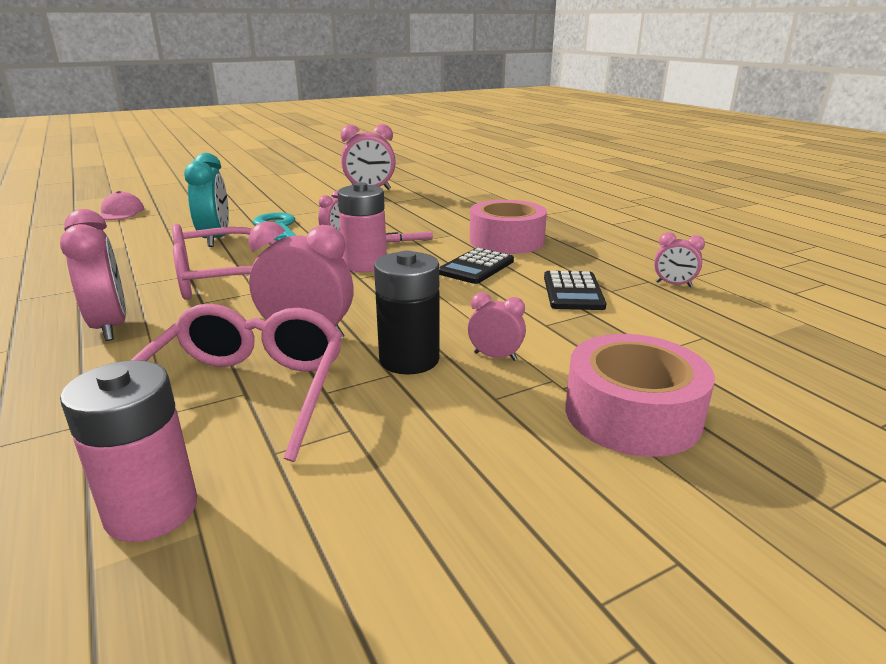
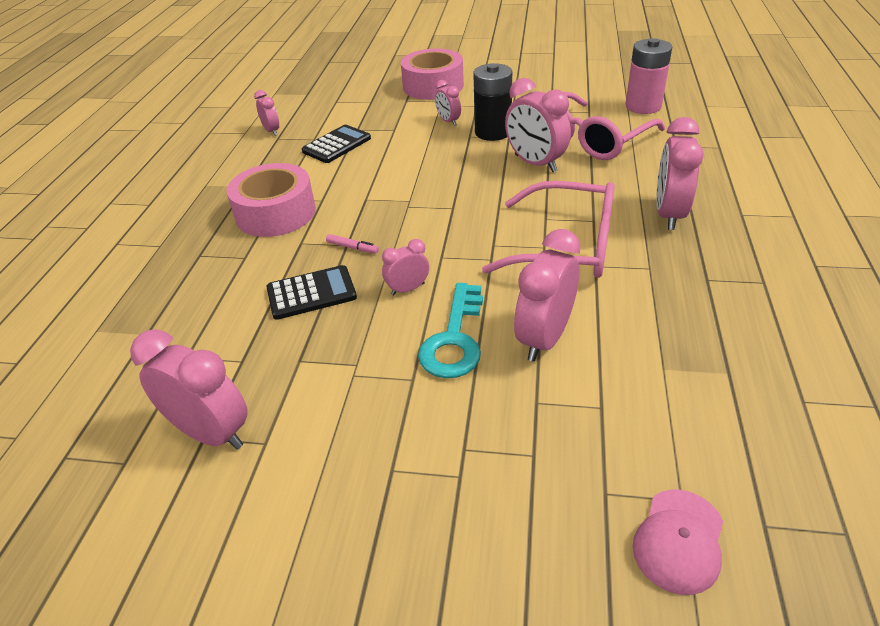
camera: 140 degrees left, 15 degrees up
(215, 239) = (544, 338): turquoise clock -> pink clock
(365, 264) = (431, 223): pink battery -> none
(476, 267) = (354, 188): black calculator -> black calculator (311, 293)

